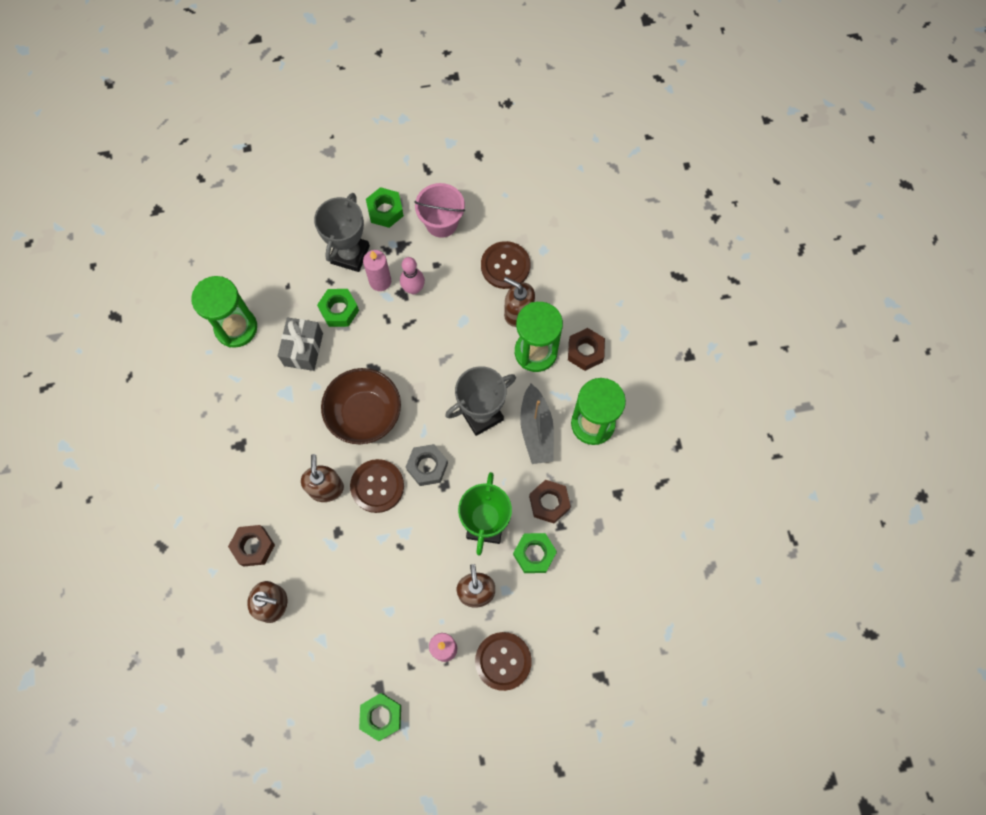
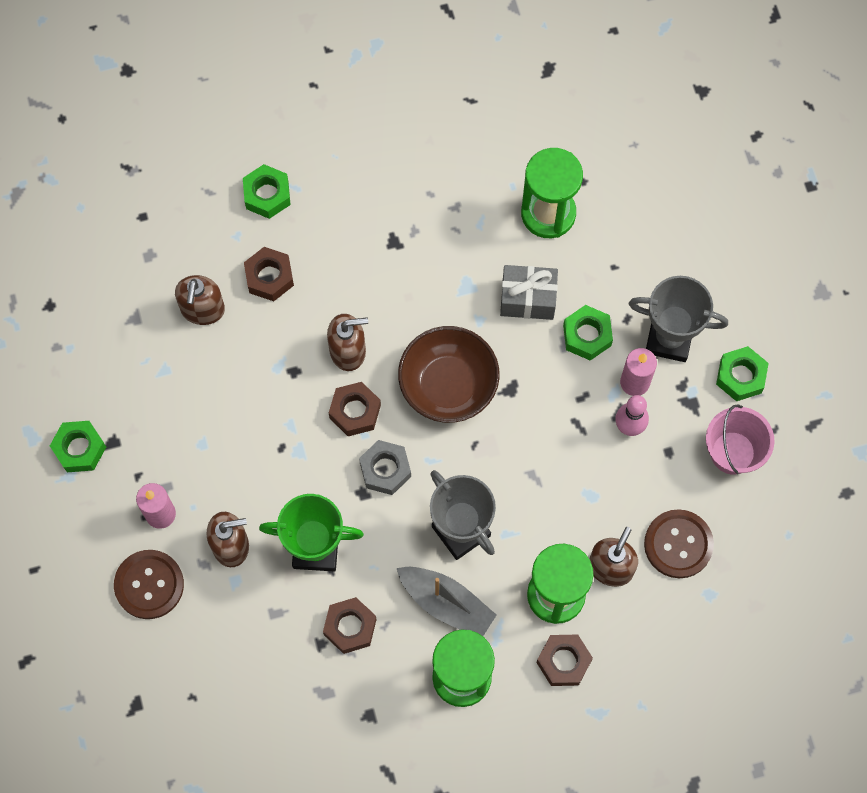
camera: 85 degrees right, 0 degrees up
(377, 486) = (355, 412): brown button -> brown nut
(534, 554) = (282, 613): green nut -> green nut (267, 195)
(536, 430) = (446, 603): grey boat -> grey boat turned 135 degrees counterclockwise

